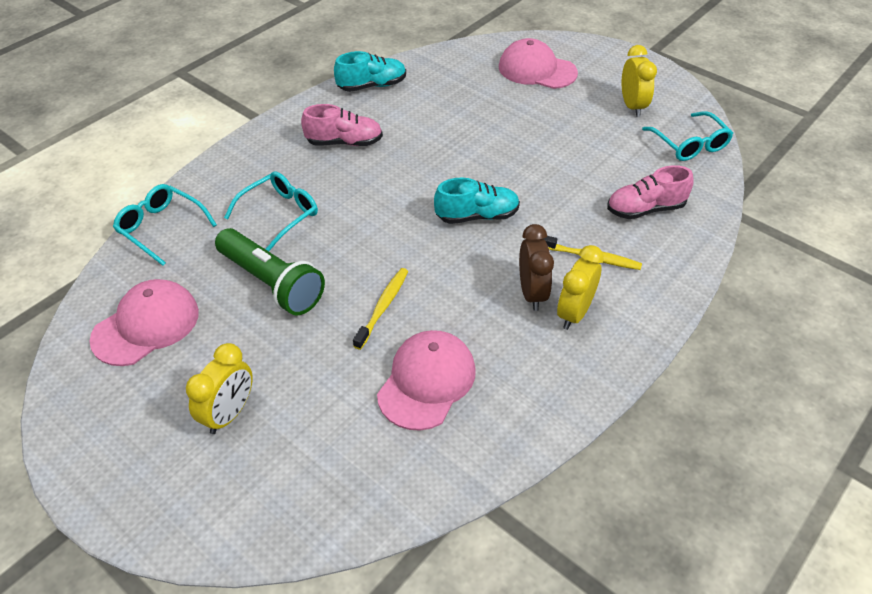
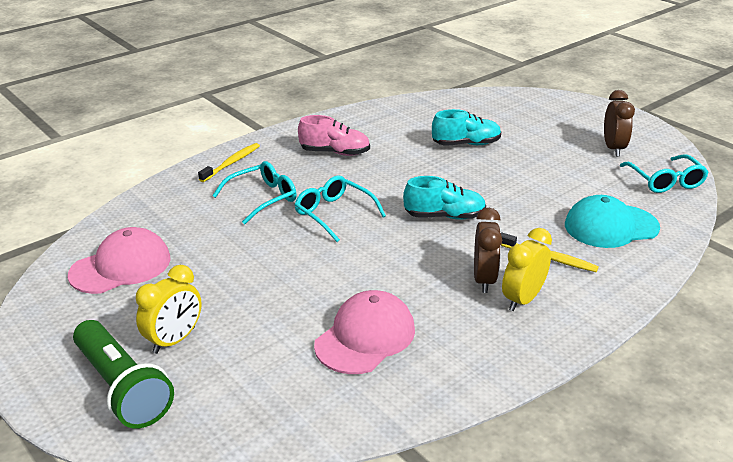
camera: 10 degrees right, 15 degrees down
(161, 228) = (156, 198): turquoise glasses -> turquoise glasses (334, 214)
(271, 283) = (241, 247): green flashlight -> green flashlight (122, 388)
(372, 86) = (370, 115): turquoise shoe -> turquoise shoe (466, 144)
(383, 307) = (338, 275): yellow toothbrush -> yellow toothbrush (232, 163)
(537, 70) = (526, 115): pink cap -> none
(632, 106) = (613, 148): yellow clock -> brown clock
(645, 209) = (611, 226): pink shoe -> turquoise cap

